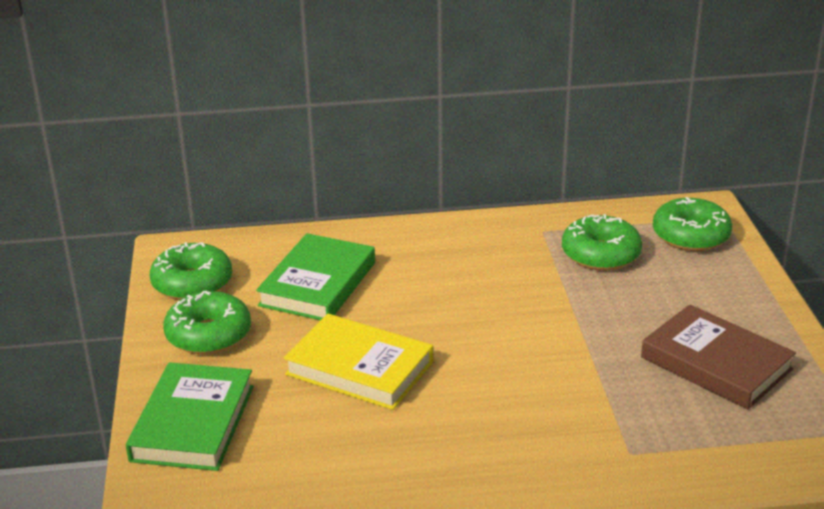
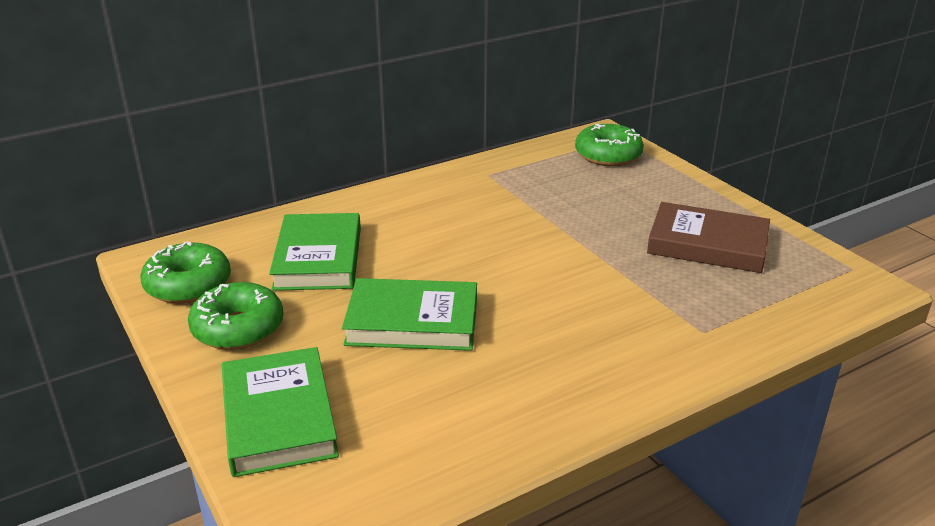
camera: 25 degrees left, 0 degrees up
(359, 368) = (412, 321): yellow book -> green book
(600, 254) = (550, 183): green donut -> none

